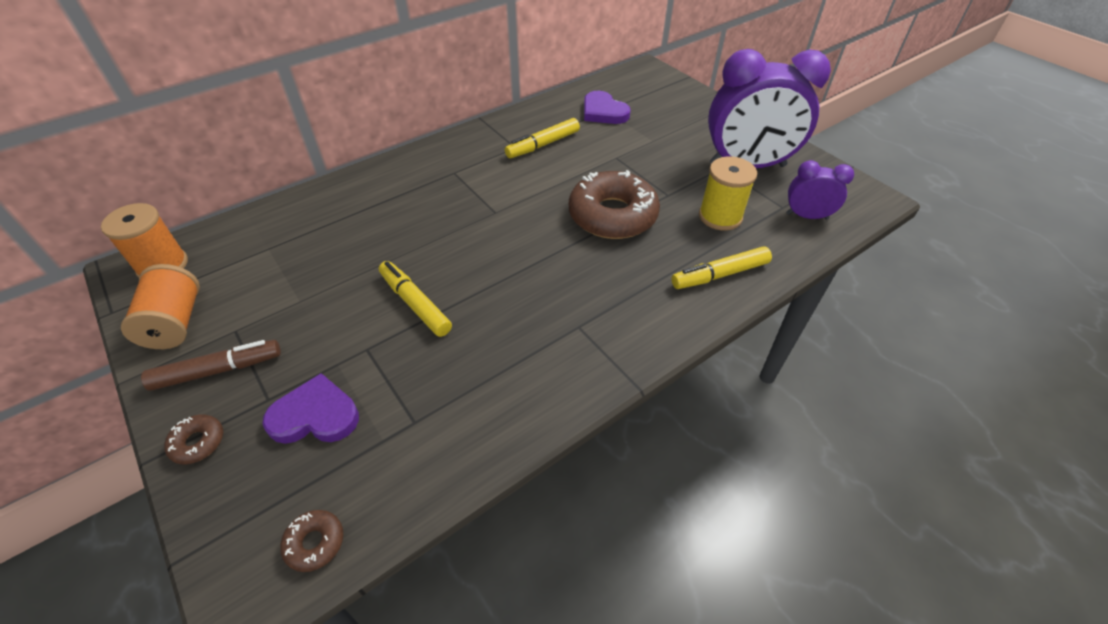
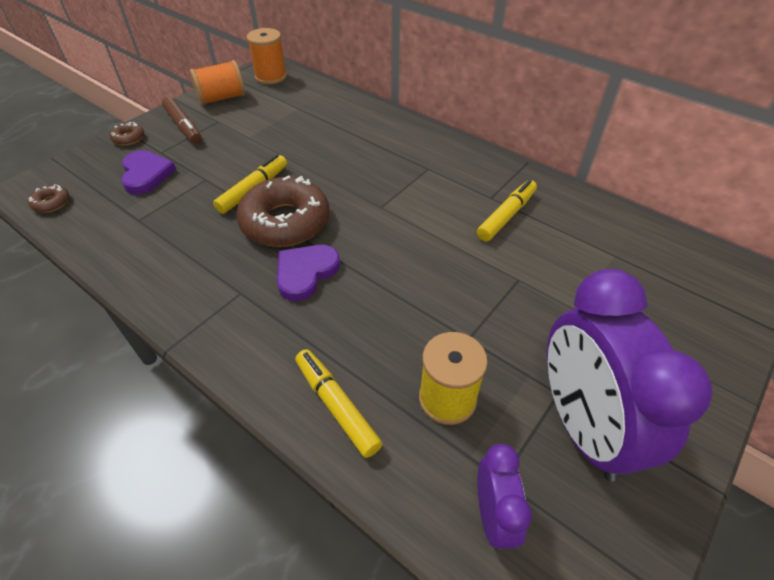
camera: 75 degrees right, 0 degrees up
(543, 145) = (506, 216): yellow marker -> yellow marker turned 90 degrees clockwise
(603, 112) = (608, 253): purple heart -> purple heart (305, 273)
(612, 215) = (408, 292): brown donut -> brown donut (285, 222)

